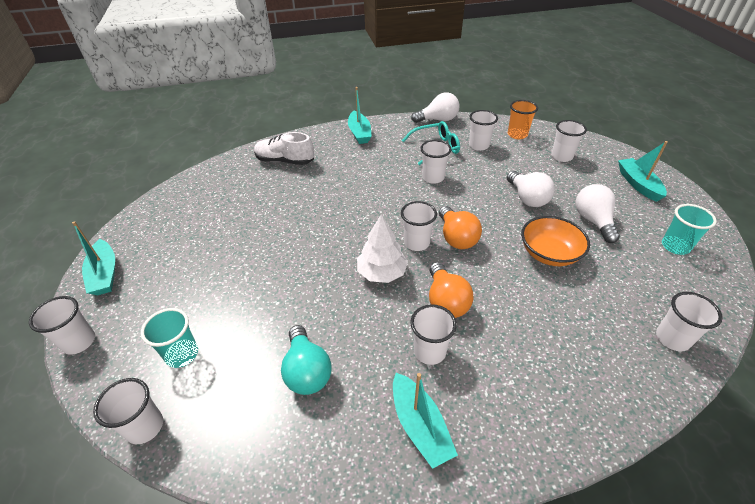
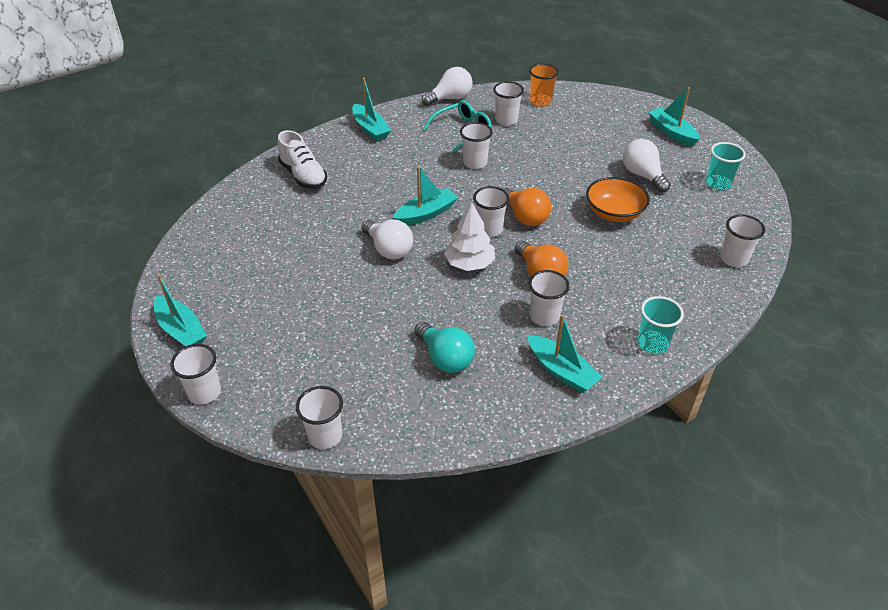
camera: 20 degrees left, 0 degrees up
(182, 354) = (319, 376): turquoise cup -> turquoise cup (652, 343)
(285, 161) = (303, 175): white shoe -> white shoe turned 120 degrees counterclockwise
(366, 215) = (426, 214): none -> turquoise boat
(527, 198) = (575, 166): white light bulb -> white light bulb (388, 249)
(561, 156) = (593, 117): white cup -> none

